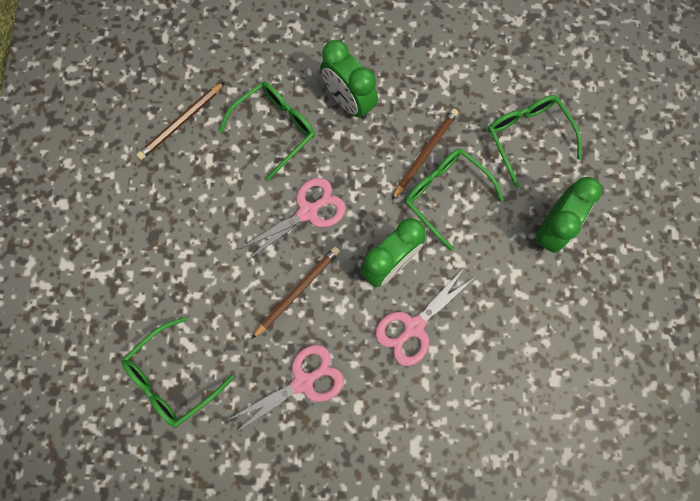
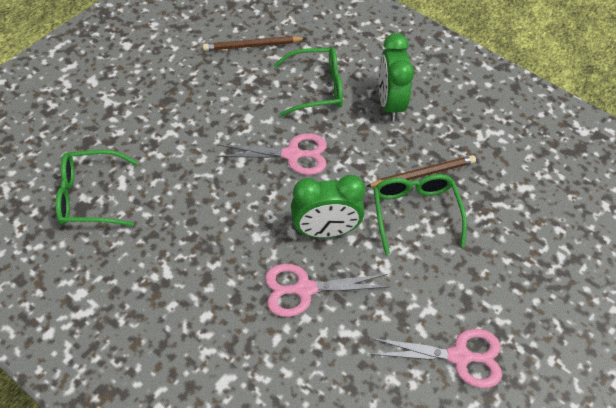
camera: 35 degrees right, 20 degrees down
(297, 291) = (235, 201): brown pencil -> none
(303, 382) = (180, 266): pink scissors -> pink scissors (460, 357)
(527, 137) = (525, 215): green glasses -> none
(552, 229) = (492, 298): green clock -> none

